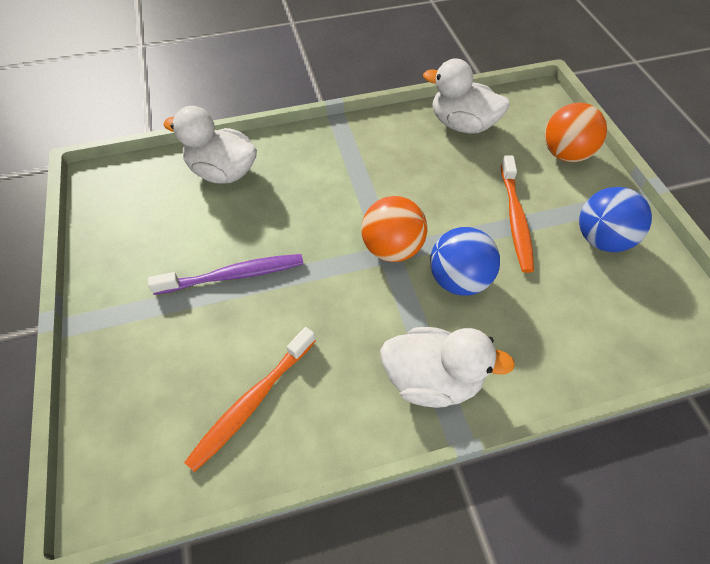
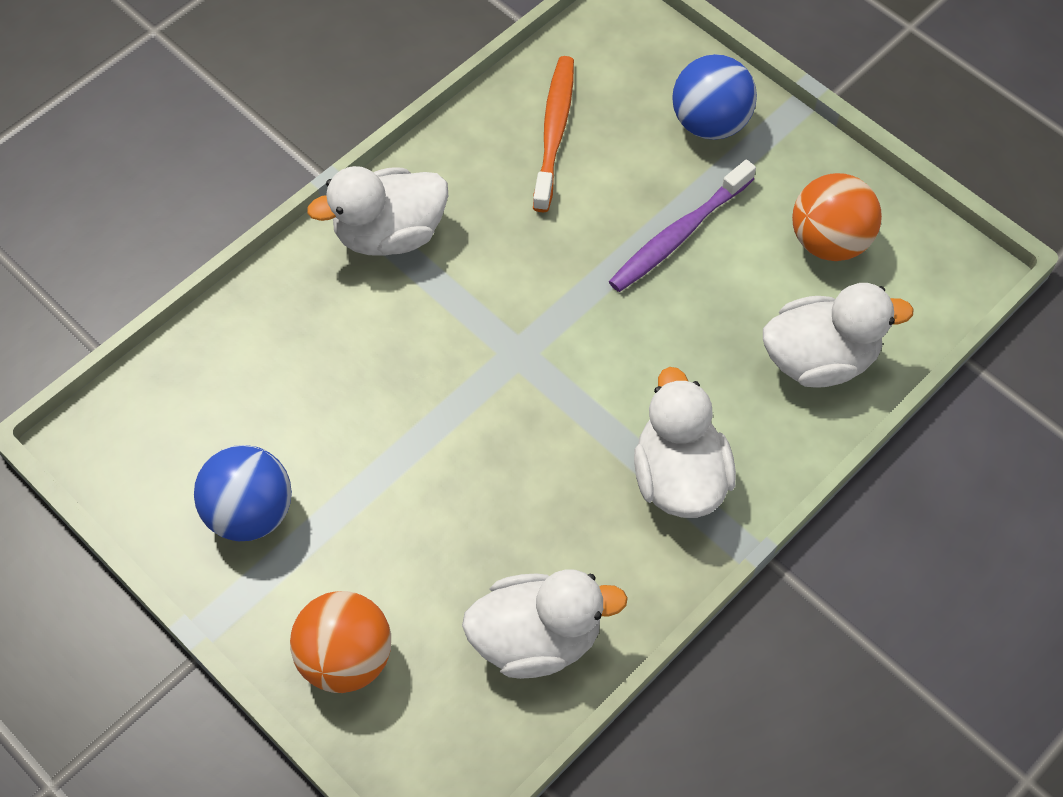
camera: 150 degrees right, 5 degrees up
(344, 154) = (679, 477): none -> white duck
(392, 248) = (518, 360): orange ball -> orange ball (829, 241)
(458, 280) = (414, 359): blue ball -> blue ball (710, 123)
(515, 219) = (378, 487): orange toothbrush -> none

